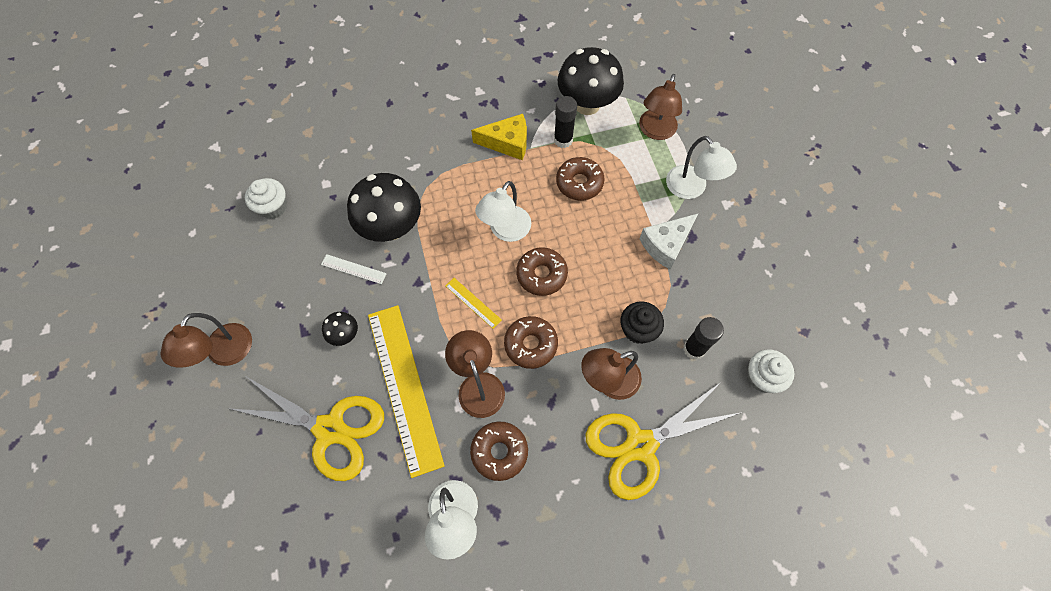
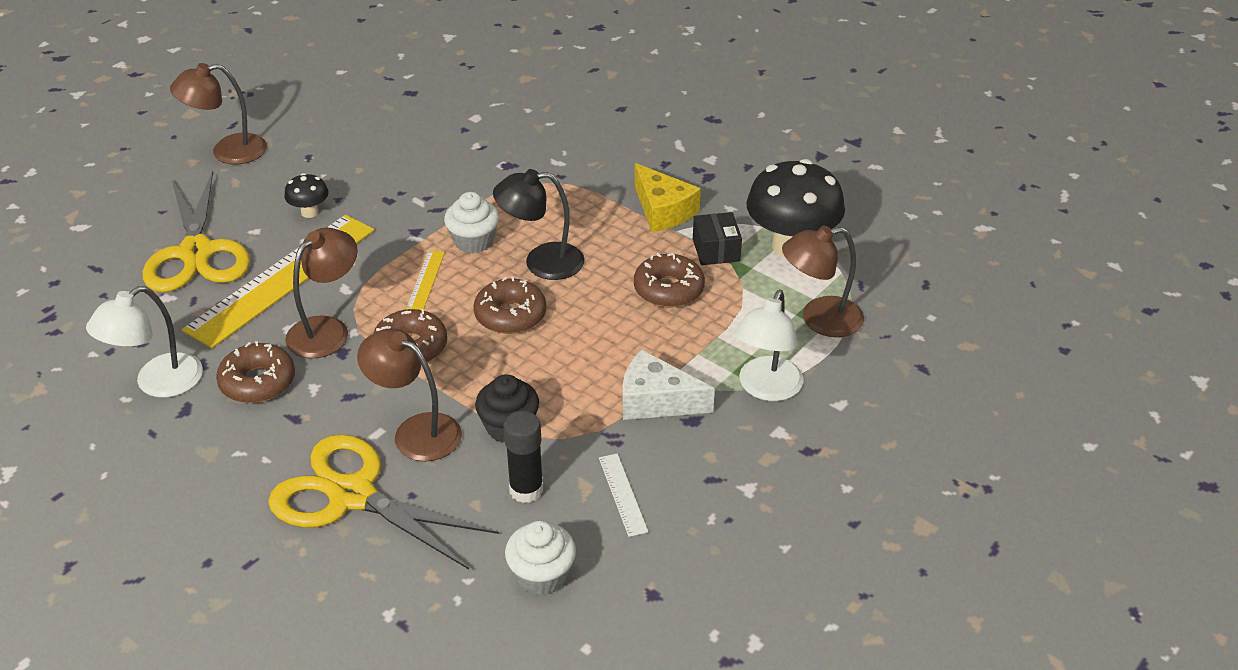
camera: 55 degrees right, 25 degrees down
(273, 207) = (415, 100): white cupcake -> white cupcake (473, 241)
(353, 269) = (391, 182): white ruler -> white ruler (622, 494)
(392, 227) = (465, 183): black mushroom -> none
(505, 231) = (541, 262): white lamp -> black lamp
(563, 140) = (716, 250): black glue stick -> black box

